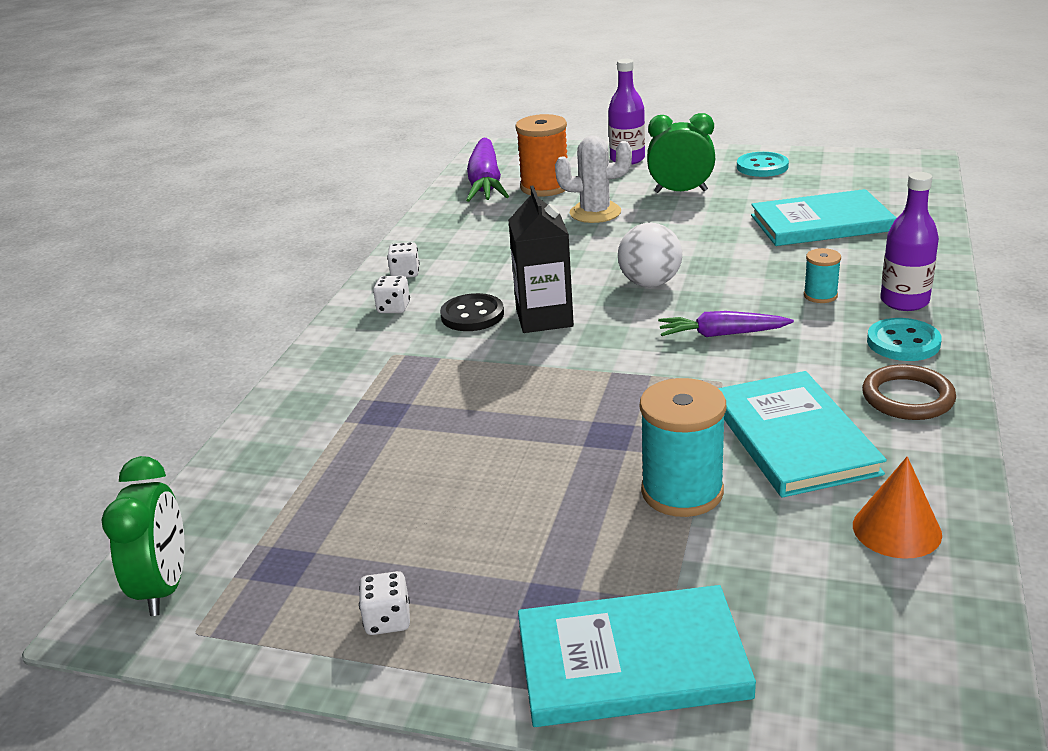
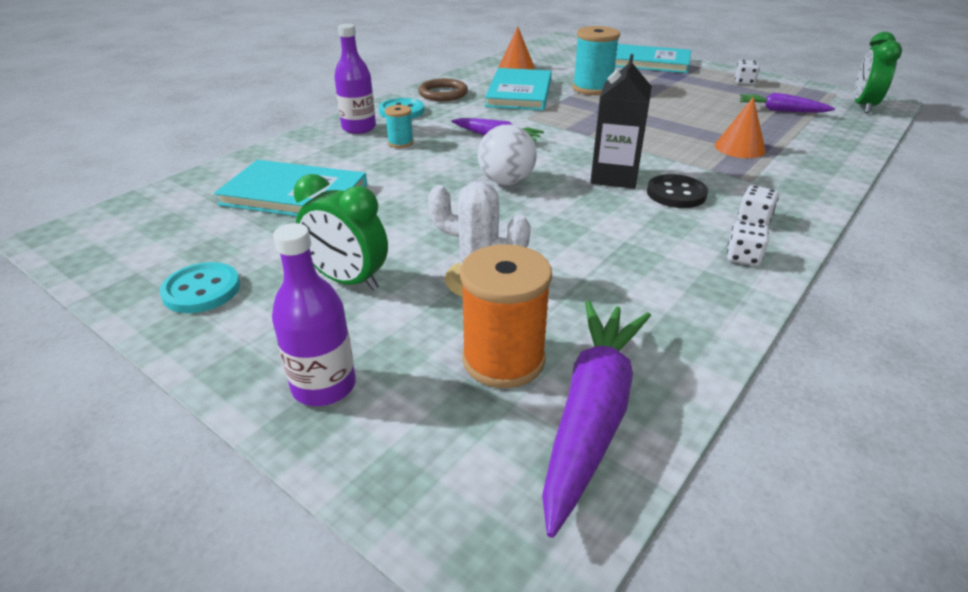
camera: 160 degrees left, 5 degrees up
(327, 520) = (781, 111): none -> purple carrot
(404, 404) = (739, 148): none -> orange cone

